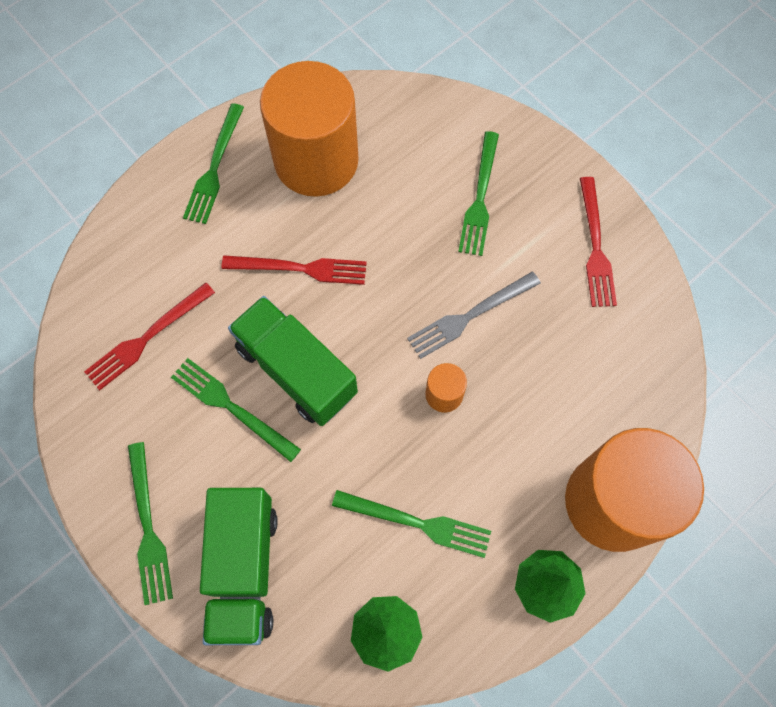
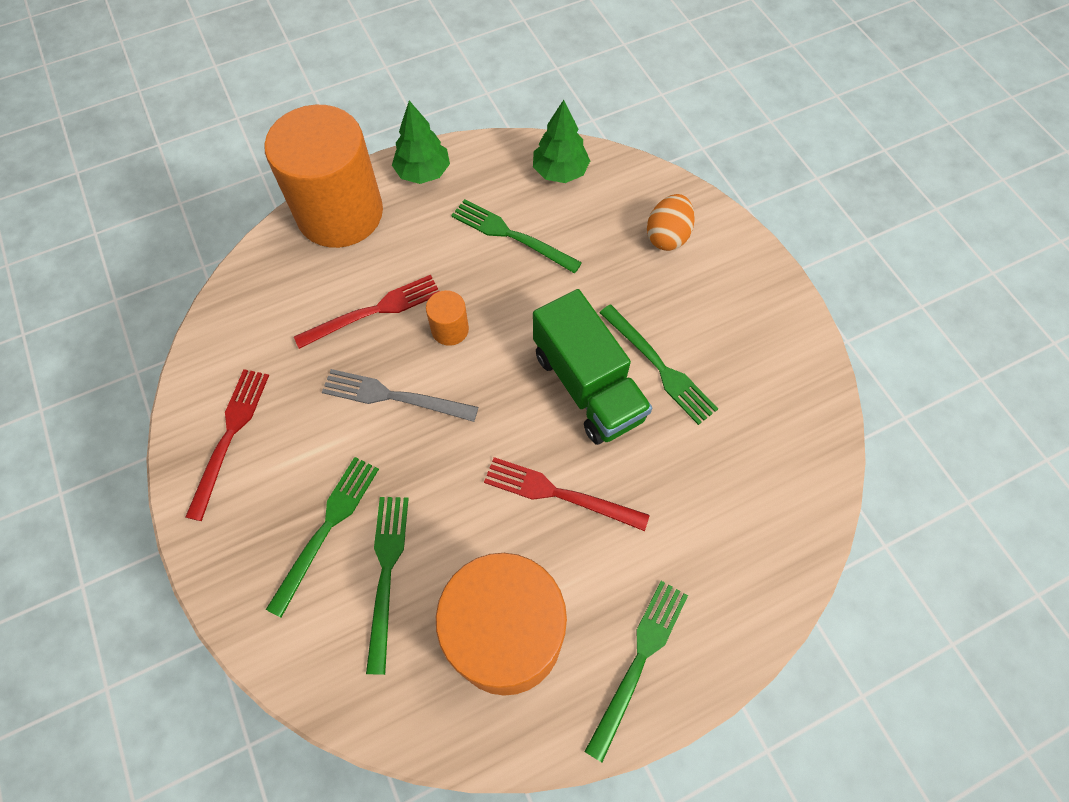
camera: 165 degrees left, 5 degrees down
(147, 337) = (740, 457): red fork -> red fork (373, 311)
(148, 527) = (749, 285): green fork -> green fork (386, 574)
(244, 569) = (667, 236): green truck -> orange egg
(470, 315) = (394, 396): grey fork -> grey fork turned 150 degrees counterclockwise

